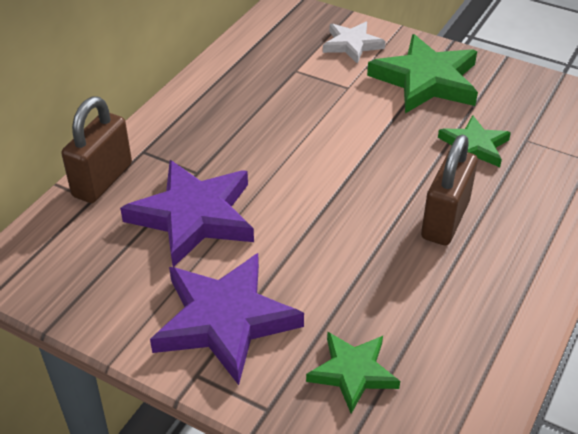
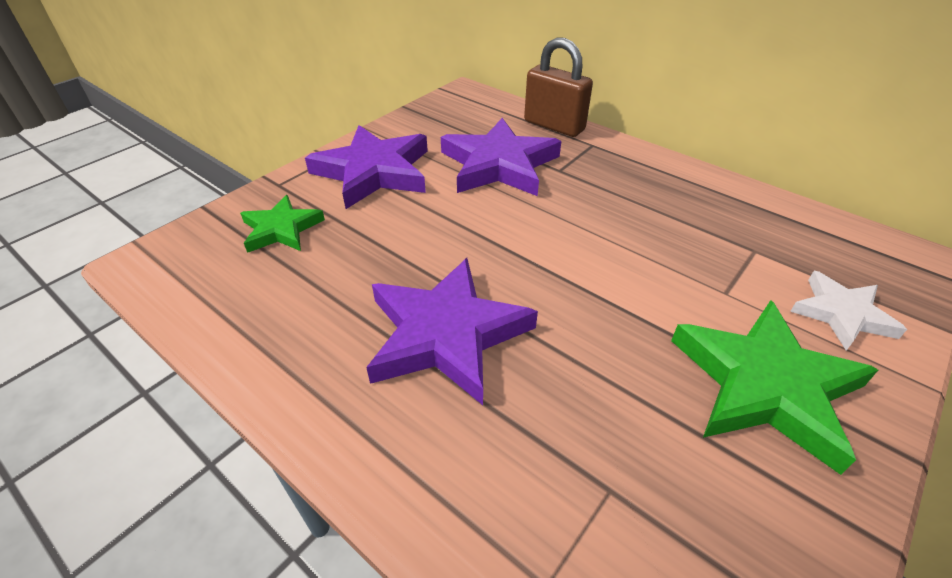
camera: 100 degrees right, 0 degrees up
(445, 220) = (446, 334): brown padlock -> purple star
(474, 146) = (593, 406): green star -> none

